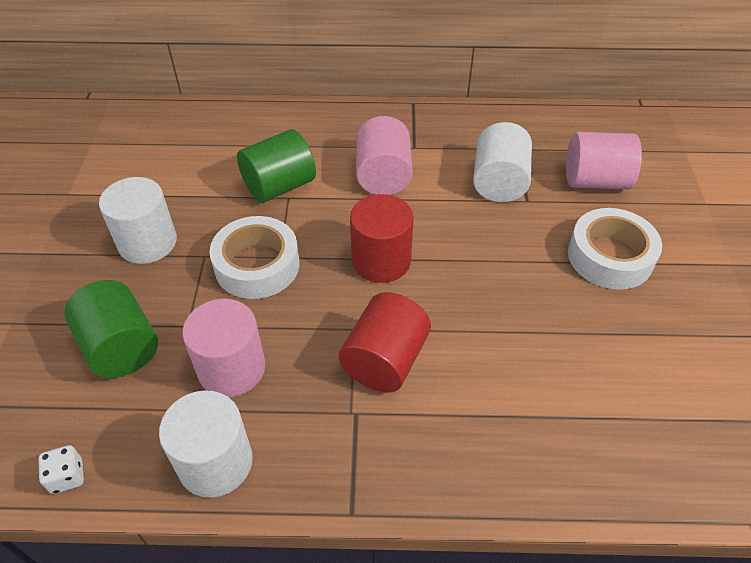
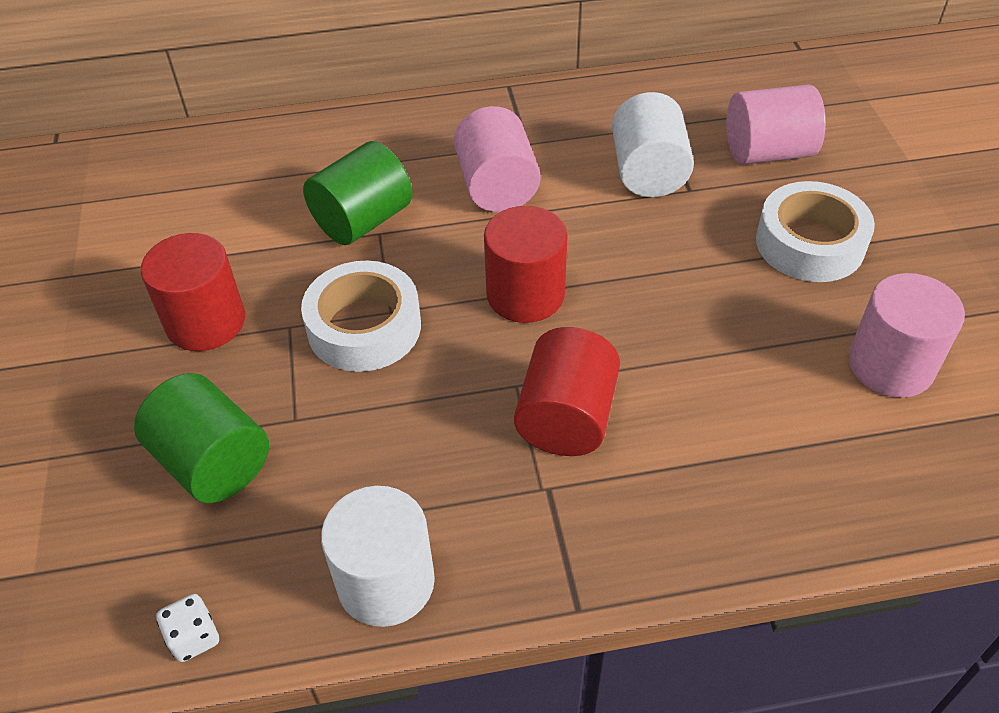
camera: 10 degrees left, 0 degrees up
(147, 242) = (205, 322): white cylinder -> red cylinder
(231, 368) = (371, 462): pink cylinder -> pink cylinder (890, 365)

